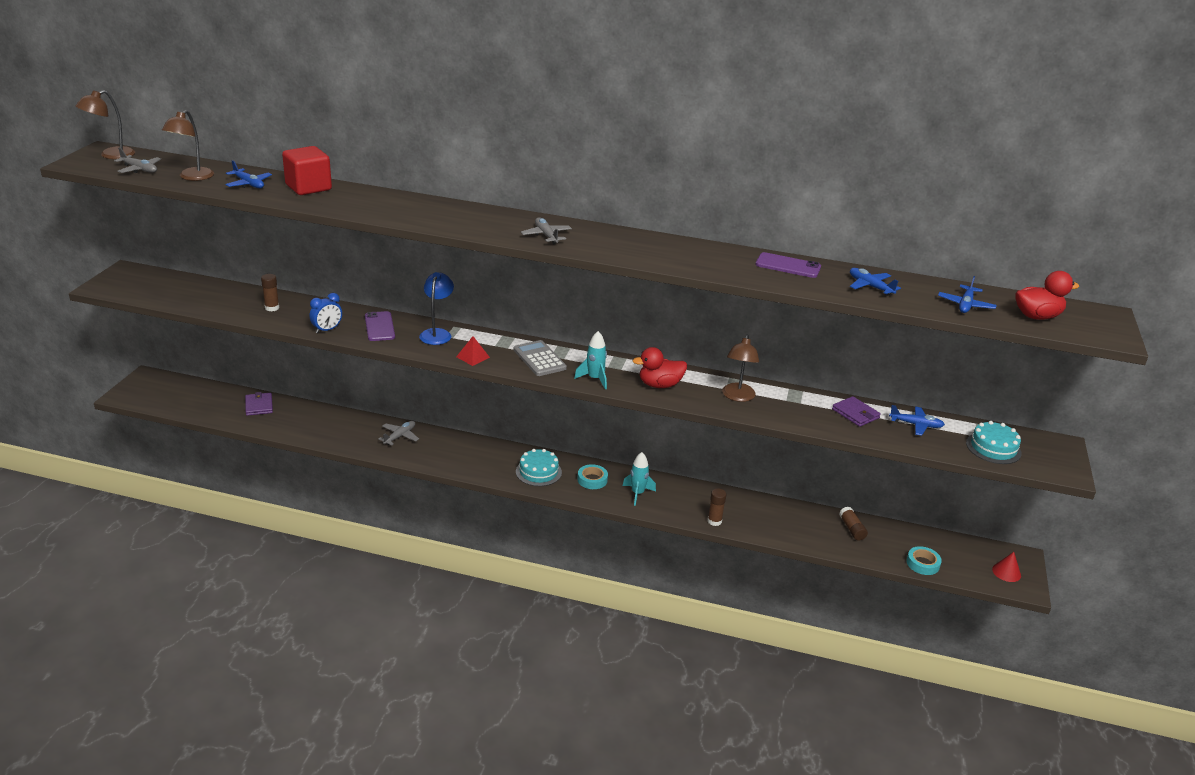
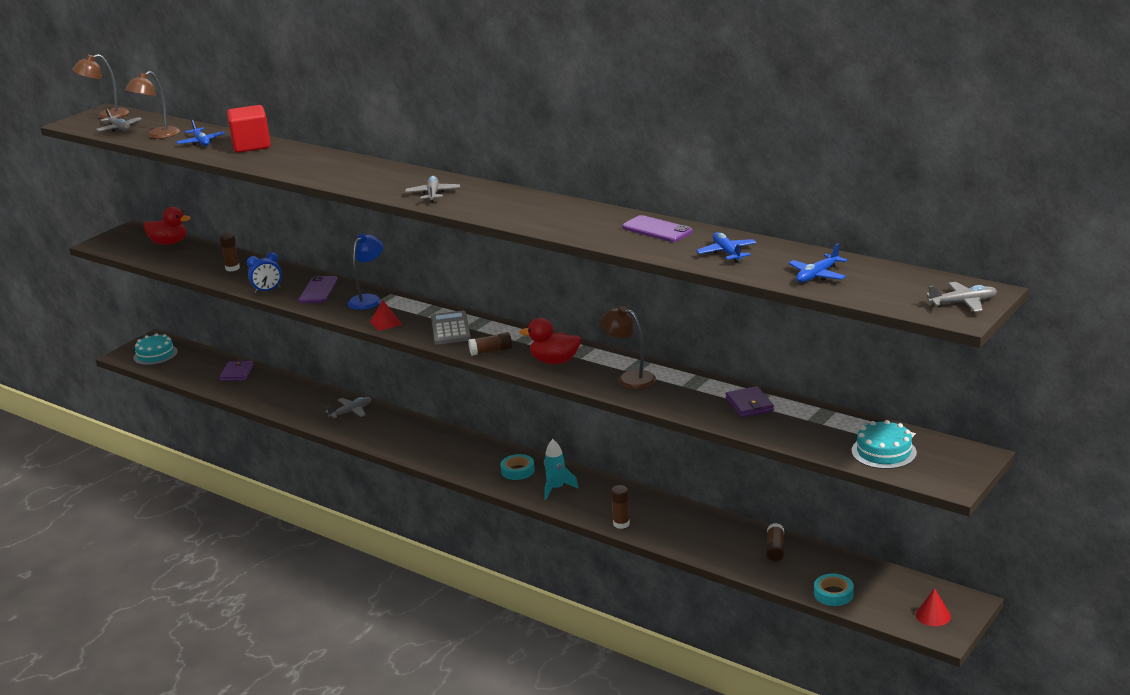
camera: 25 degrees right, 5 degrees down
(538, 472) = (467, 457): turquoise cake -> turquoise cake (155, 354)
(594, 379) = (491, 351): turquoise rocket -> brown glue stick
(737, 397) = (629, 378): brown lamp -> brown lamp turned 90 degrees clockwise
(916, 425) = (811, 421): blue plane -> none
(1037, 316) = (890, 290): red duck -> red duck (169, 243)
(1102, 325) = (963, 303): none -> grey plane

